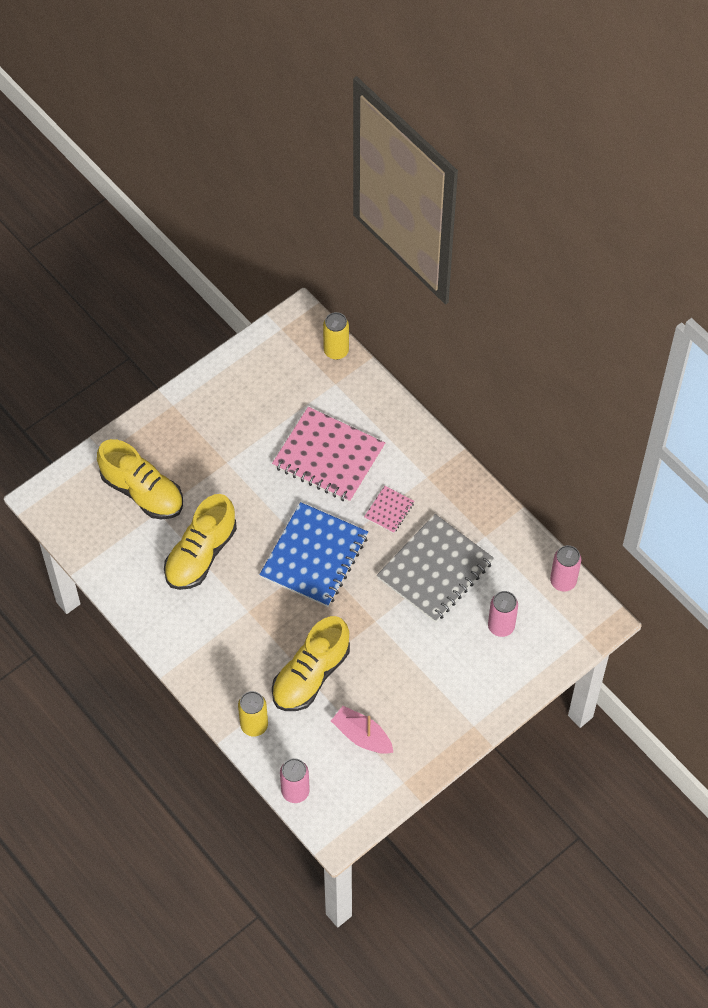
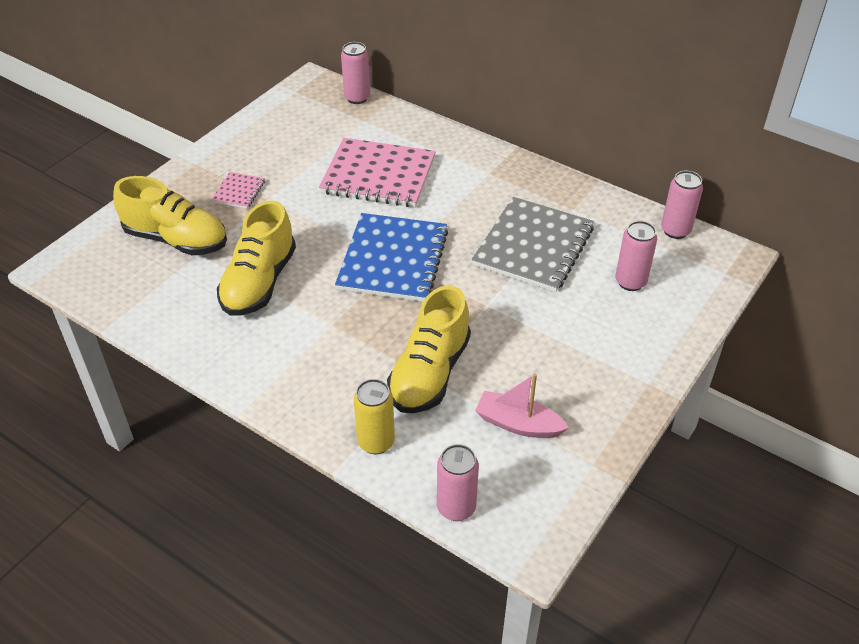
camera: 15 degrees left, 15 degrees down
(336, 351) = (357, 98): yellow can -> pink can
(389, 510) = (461, 206): pink notebook -> pink notebook (239, 191)

